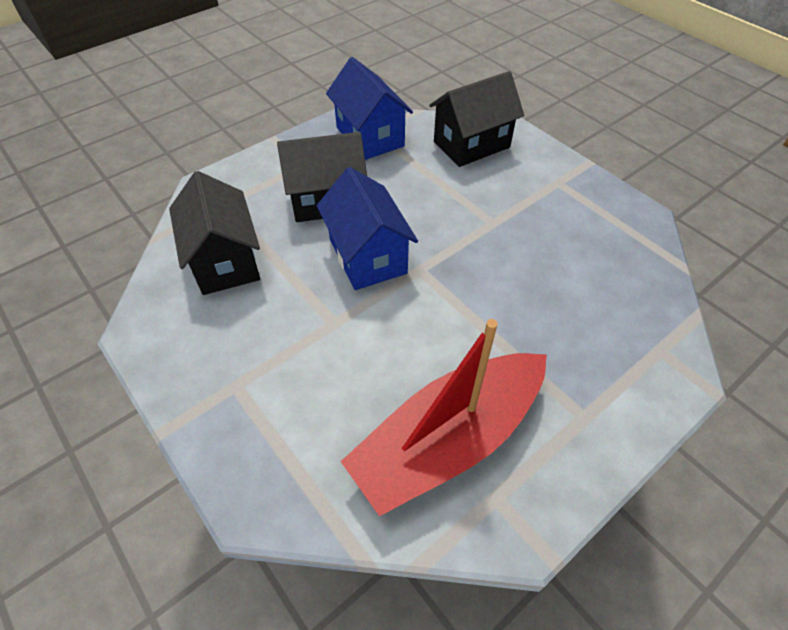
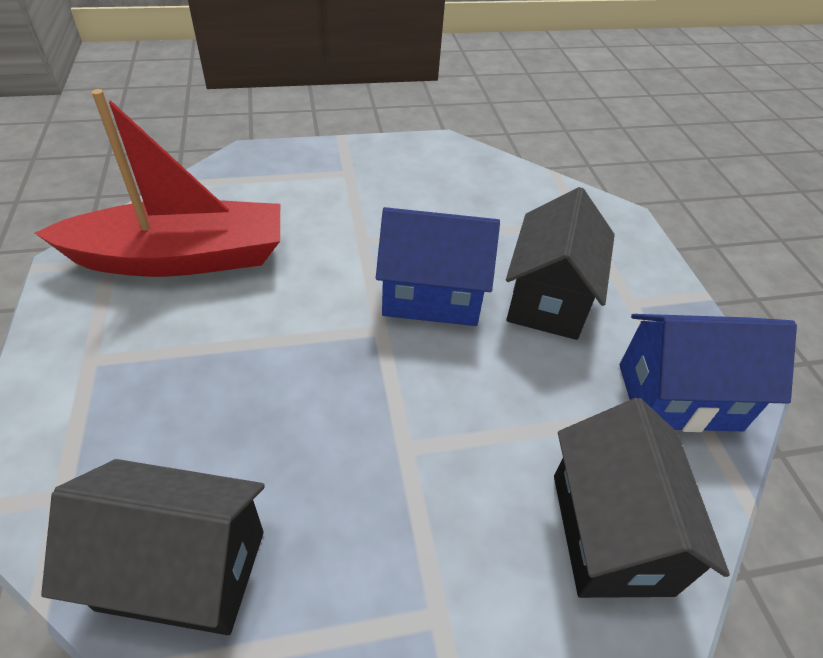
camera: 115 degrees right, 5 degrees down
(225, 261) = (494, 202): black house -> black house (183, 569)
(448, 440) = (181, 257): red boat -> red boat turned 90 degrees clockwise

